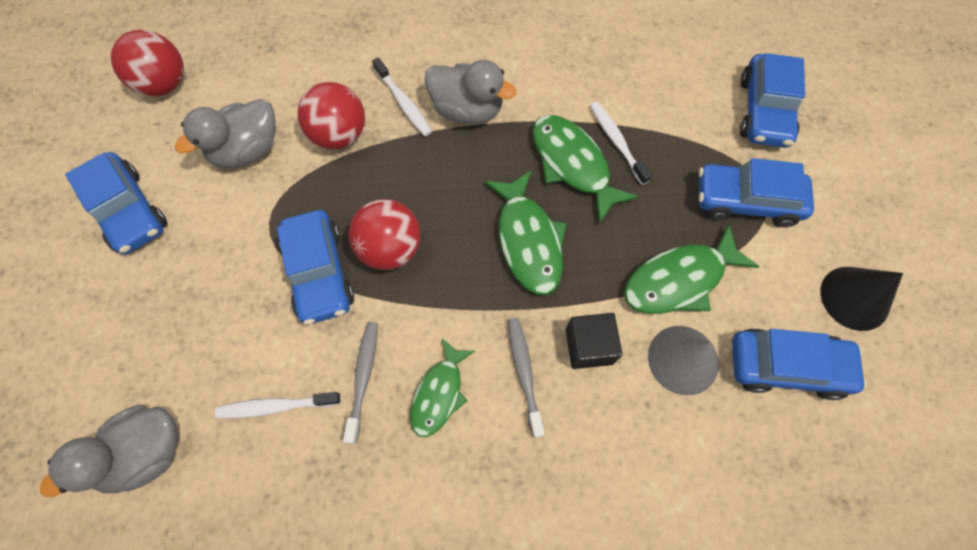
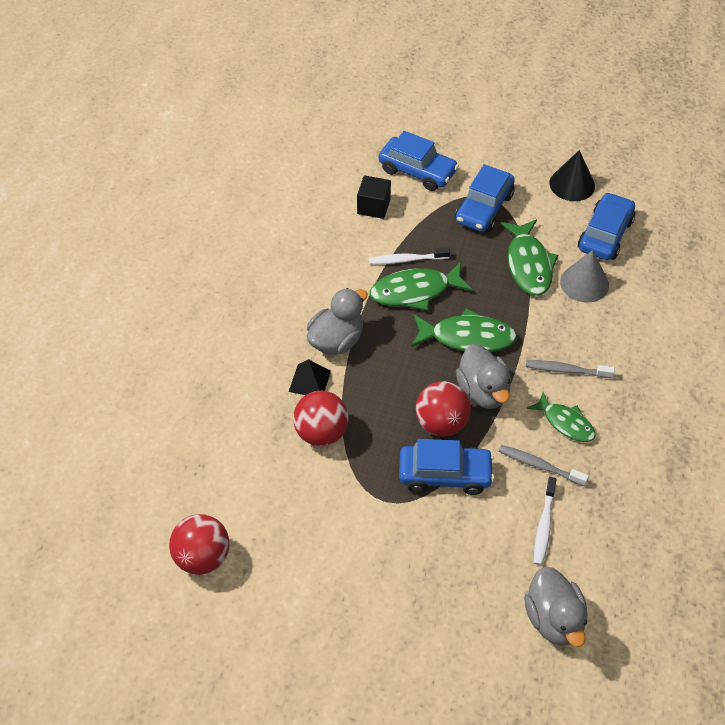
camera: 70 degrees left, 15 degrees down
(129, 211) = (331, 605): blue car -> none
(247, 150) = (307, 503): grey duck -> grey duck (483, 391)
(403, 103) = (309, 381): white toothbrush -> black pyramid
(589, 346) = (559, 329): black cube -> black cube (373, 206)

